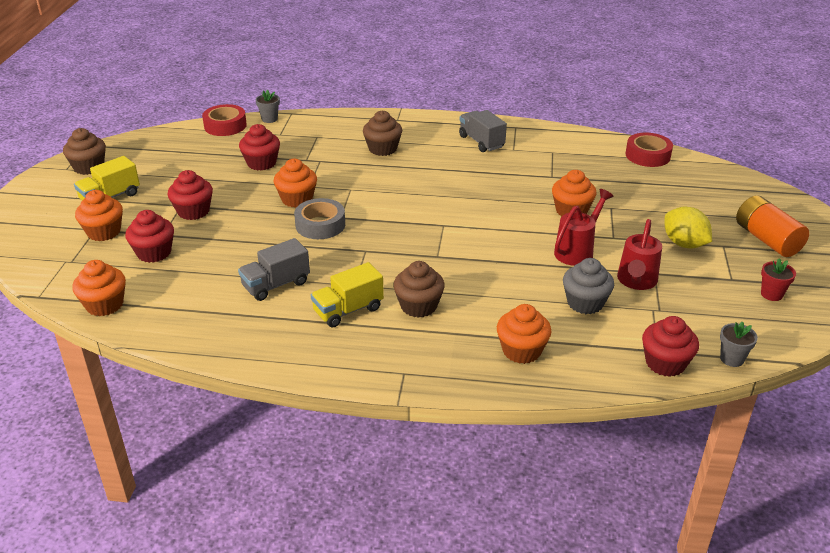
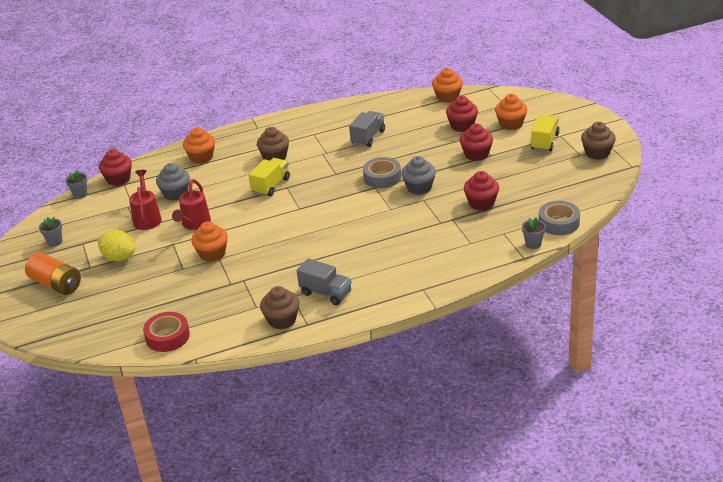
camera: 155 degrees right, 0 degrees up
(225, 126) = (559, 223): red tape -> grey tape
(297, 199) = (419, 187): orange cupcake -> grey cupcake
(348, 310) = (313, 141): yellow truck -> yellow truck (271, 186)
(382, 149) = (403, 252): brown cupcake -> brown cupcake (282, 320)
(771, 294) = (55, 242): red flower pot -> grey flower pot

